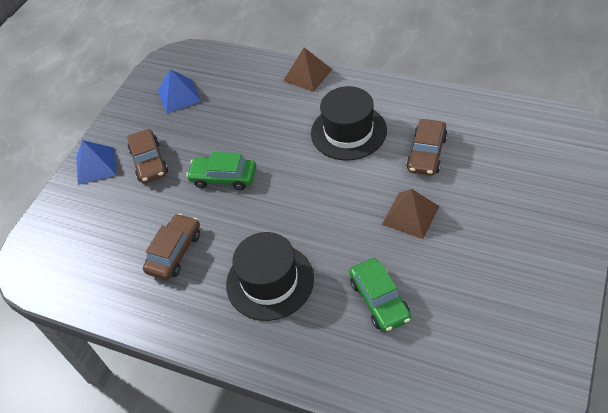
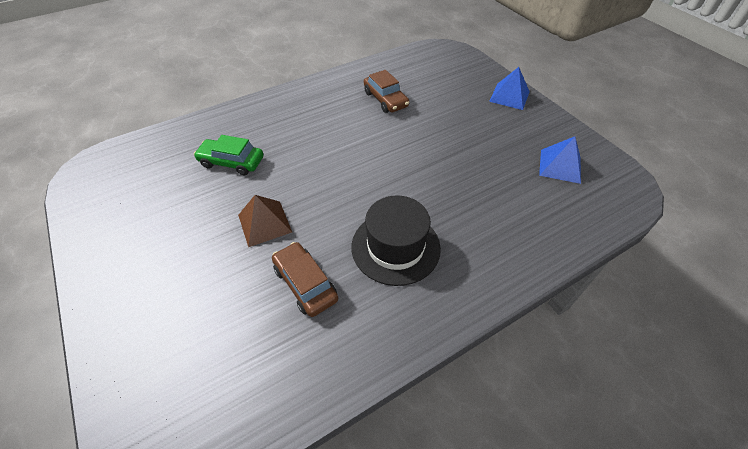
camera: 120 degrees right, 0 degrees up
(149, 162) = (486, 119): brown car -> none
(224, 177) = (427, 147): green car -> none
(270, 281) = (311, 125): black hat -> none
(307, 75) = (512, 269): brown pyramid -> none

